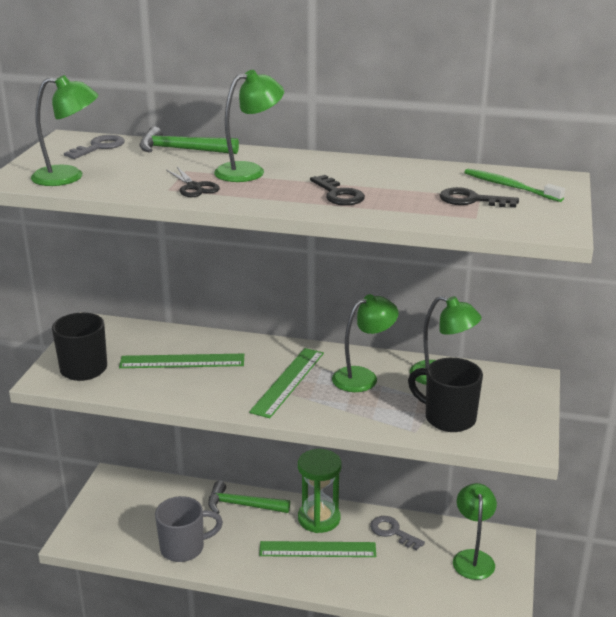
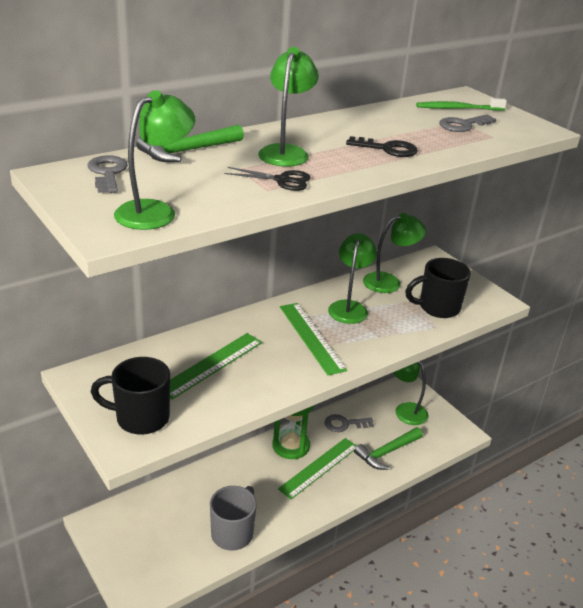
camera: 50 degrees left, 5 degrees up
(242, 505) = (228, 472): green hammer -> green hammer (387, 452)
(471, 200) = (463, 125): black key -> grey key

